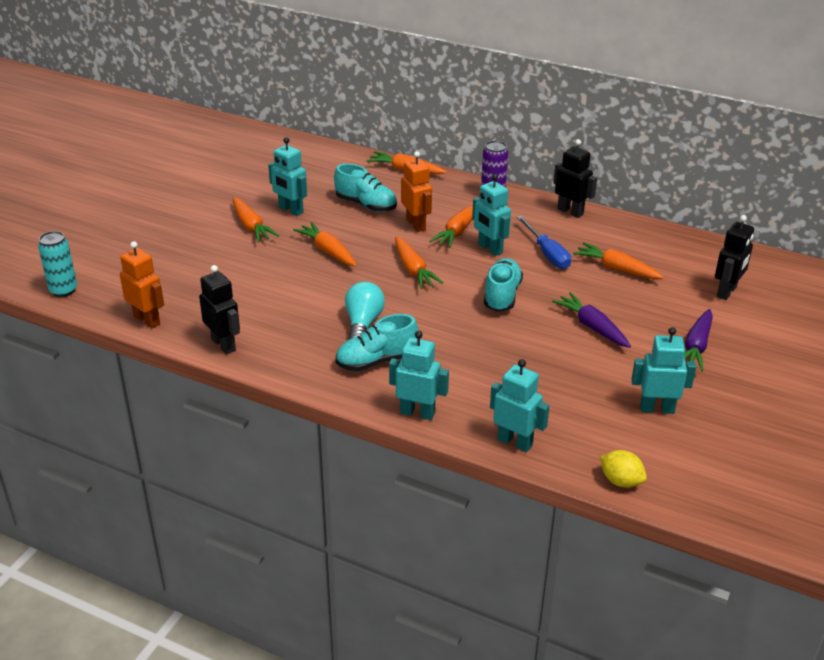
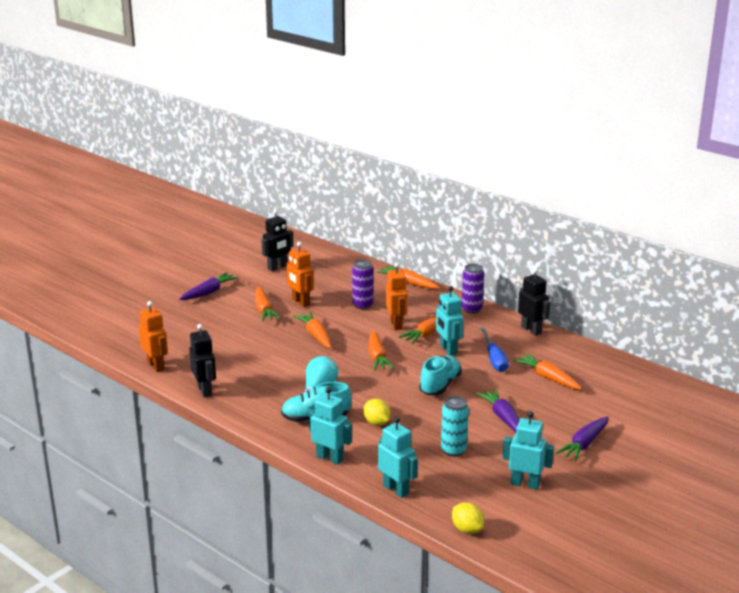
camera: 15 degrees right, 10 degrees down
(63, 290) = (104, 338): turquoise can -> turquoise can (453, 450)
(172, 211) = (208, 292): none -> purple carrot
(290, 210) = (300, 302): turquoise robot -> orange robot
(366, 205) = (363, 305): turquoise shoe -> purple can
(451, 356) = (376, 423): none -> yellow lemon
(727, 292) = (635, 407): black robot -> black robot (278, 267)

